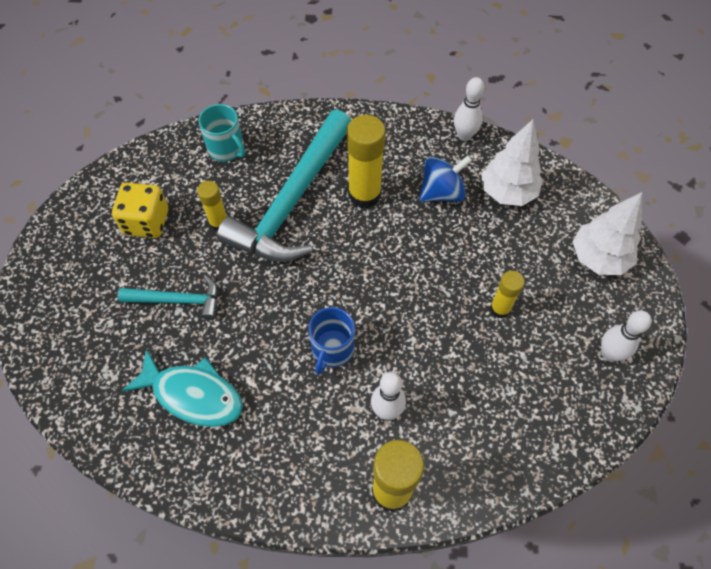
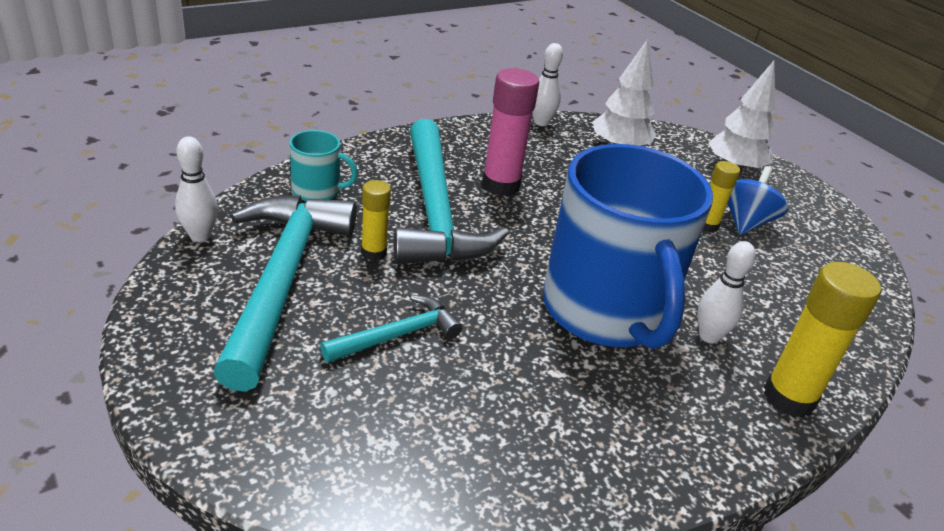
camera: 40 degrees left, 25 degrees down
(146, 222) = (283, 280): yellow dice -> turquoise hammer
(193, 395) = (509, 414): turquoise fish -> none
(332, 349) = (606, 310): blue mug -> blue mug, size x2.38
(364, 195) = (501, 185): yellow glue stick -> pink glue stick
(442, 192) = (567, 164): blue spinning top -> blue spinning top (746, 222)
(609, 353) = (816, 224): white bowling pin -> white bowling pin (200, 236)

